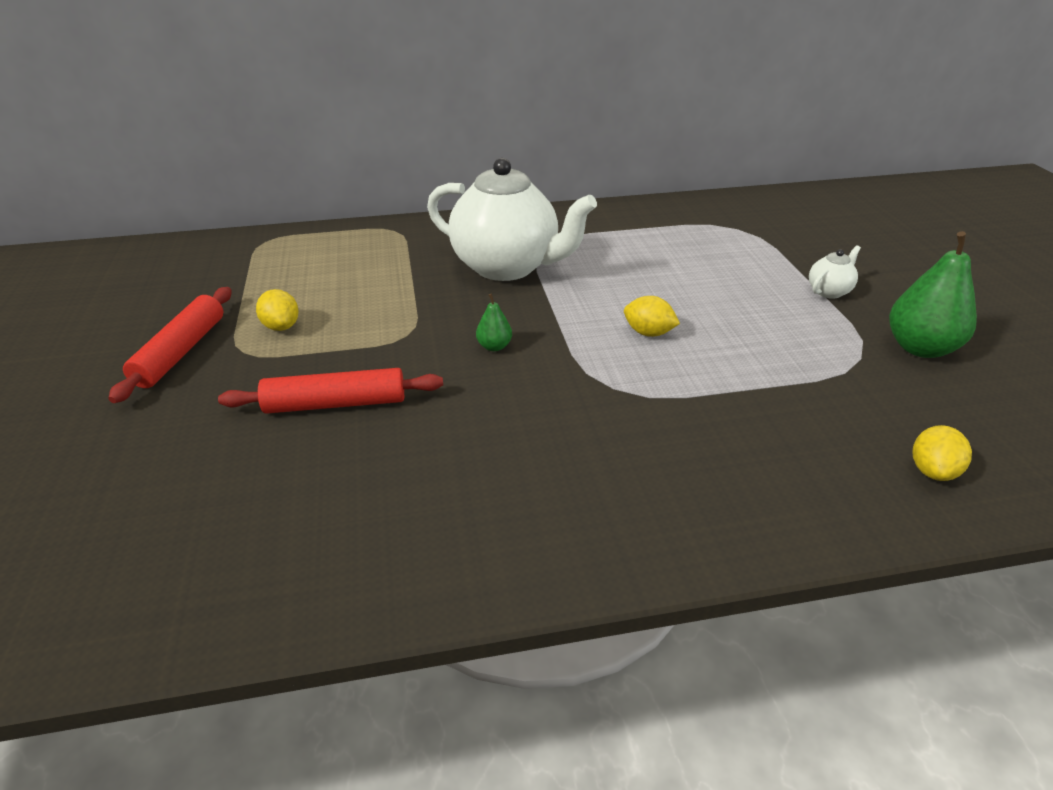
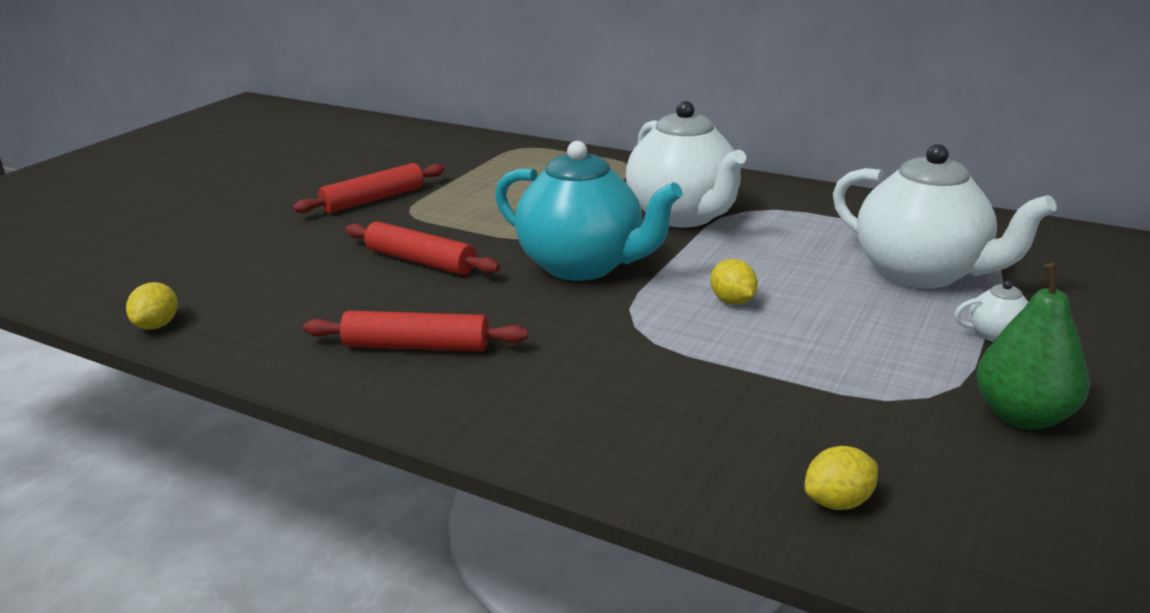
camera: 40 degrees right, 10 degrees down
(281, 326) = (453, 204): yellow lemon -> yellow lemon (157, 325)
(464, 500) = (416, 346): none -> red rolling pin
(494, 346) = (583, 266): green pear -> turquoise teapot
(727, 259) = (922, 273): none -> white teapot

